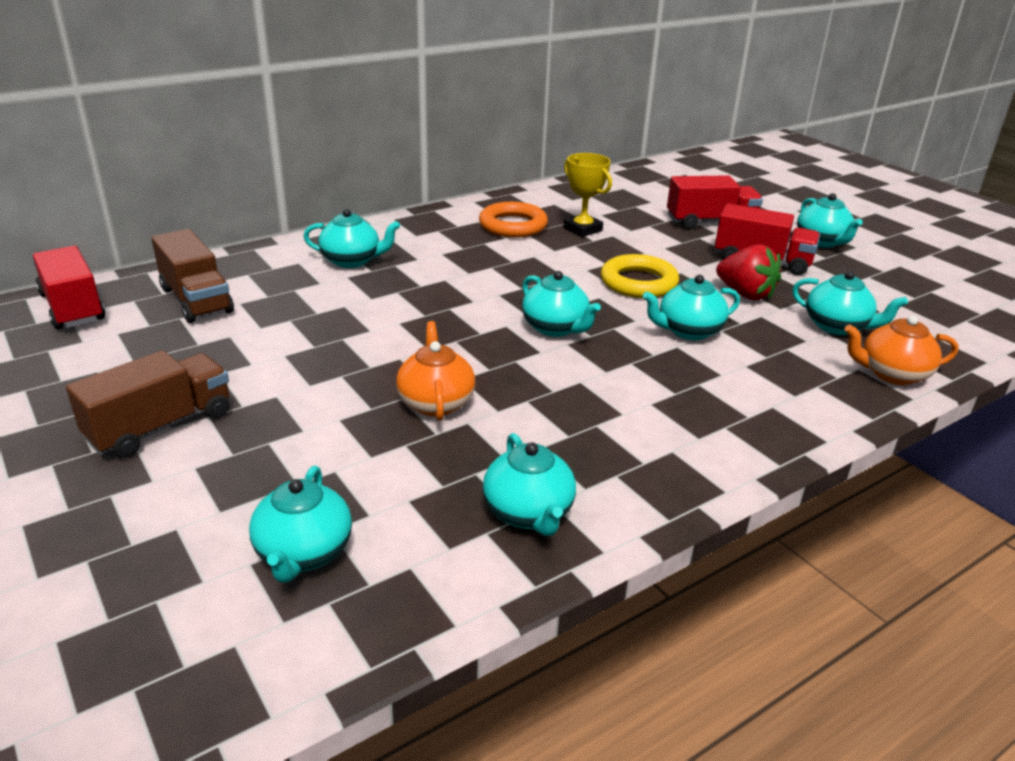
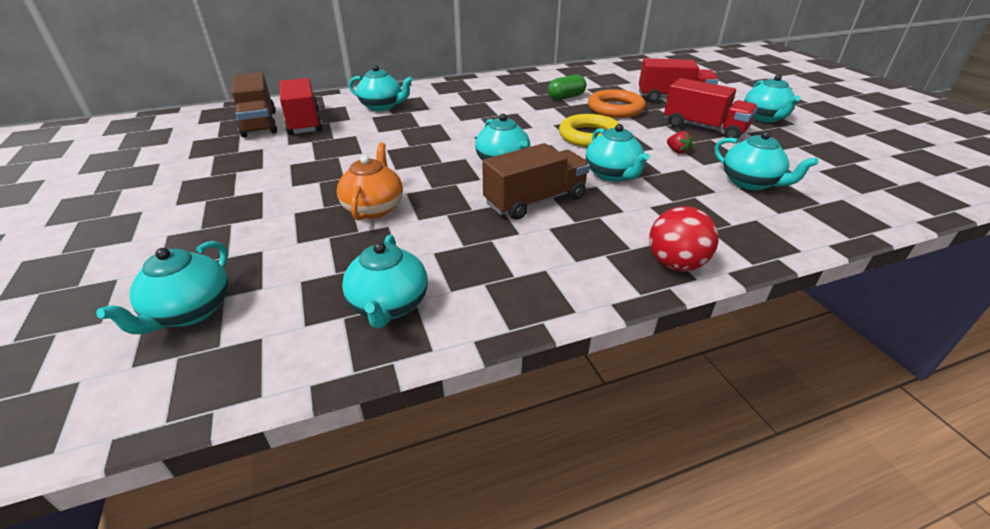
camera: 15 degrees right, 5 degrees up
(72, 308) = (179, 122): red truck -> red truck (304, 122)
(160, 426) = (168, 203): brown truck -> brown truck (535, 201)
(513, 226) = (514, 92): orange ring -> orange ring (615, 109)
(582, 229) = (566, 97): yellow trophy -> green capsule
(688, 331) = (612, 175): turquoise teapot -> turquoise teapot turned 105 degrees counterclockwise
(745, 294) = (677, 151): red strawberry -> red strawberry, size x0.48
(799, 428) = (675, 264): none -> red ball
(892, 374) = (788, 227): orange teapot -> none

